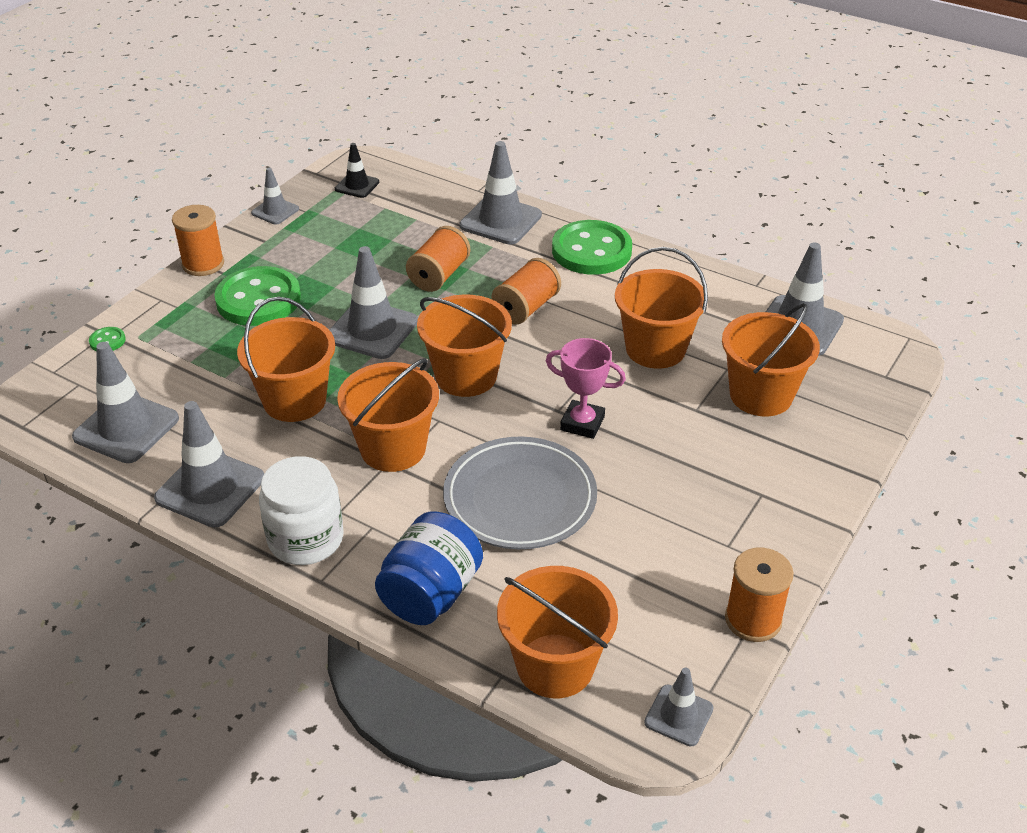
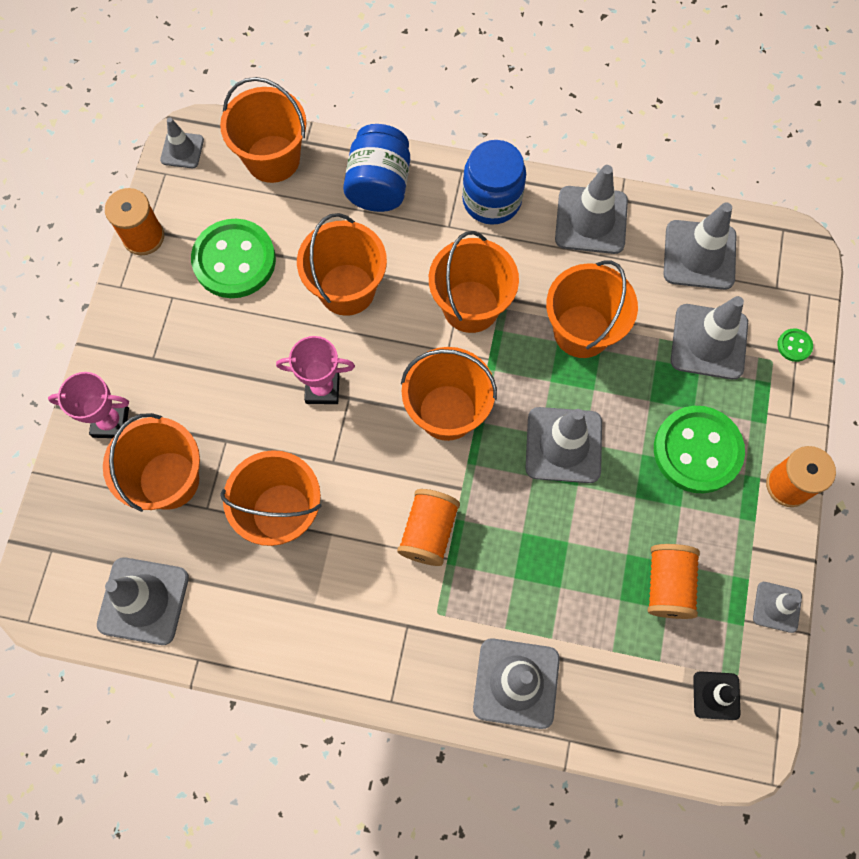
camera: 160 degrees right, 30 degrees up
(181, 363) = (709, 342): none -> grey traffic cone
(306, 539) = (491, 200): white jar -> blue jar
(439, 275) = (539, 554): orange spool -> orange spool (668, 584)
(520, 498) = (347, 289): grey plate -> orange bucket
(591, 251) = (393, 659): green button -> green button (234, 260)
(816, 452) = (111, 422): none -> pink trophy

